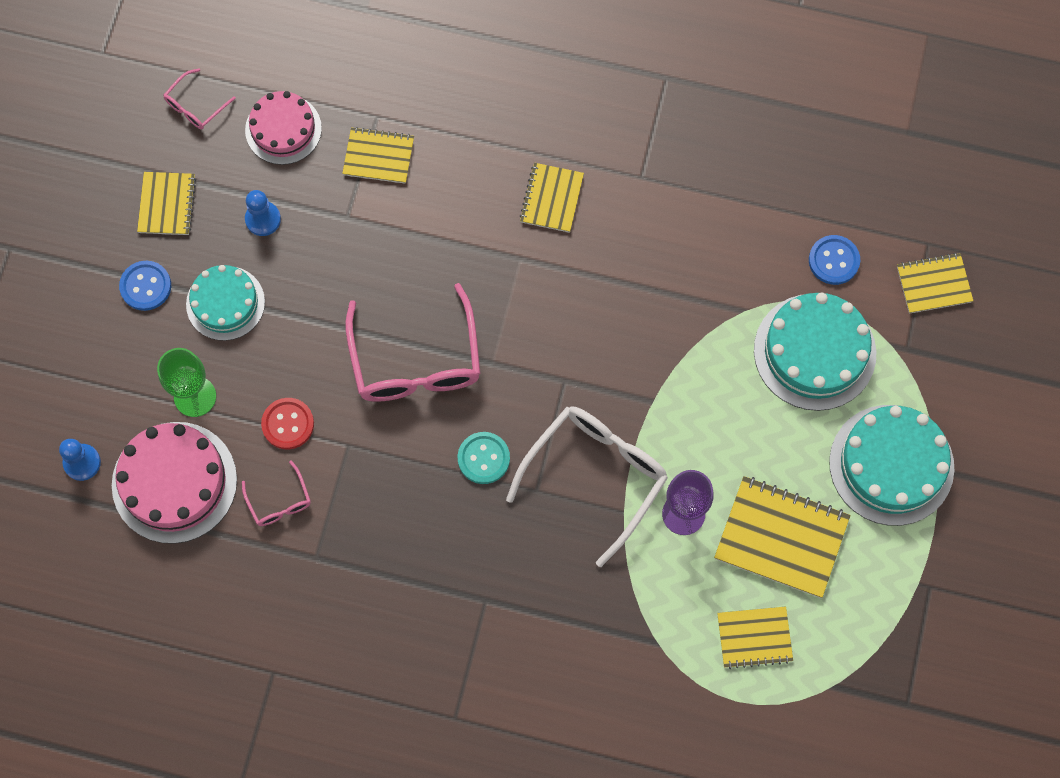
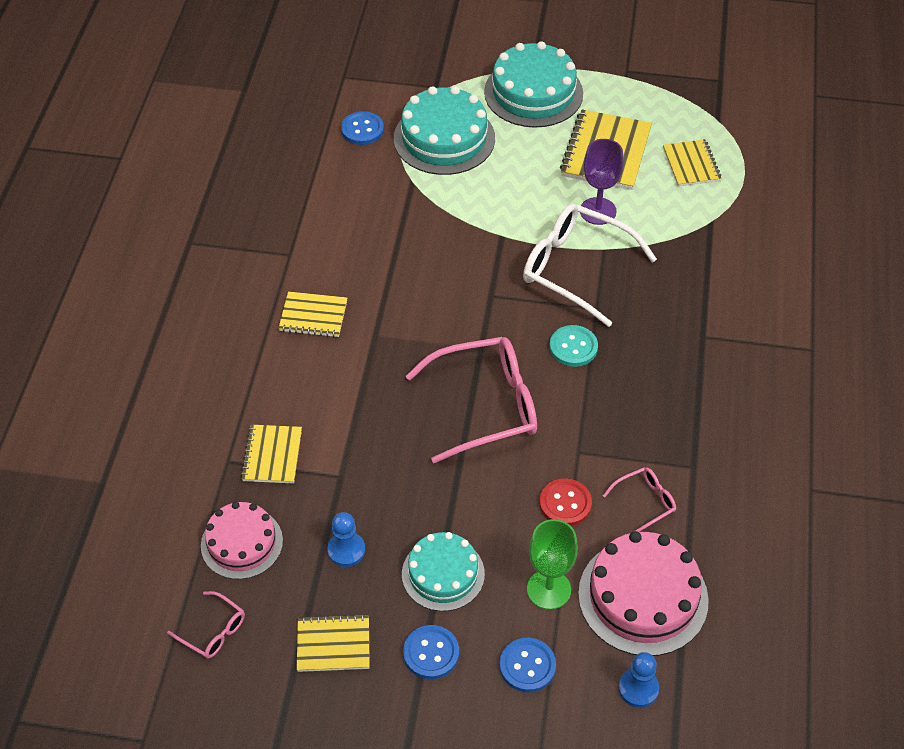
camera: 95 degrees left, 20 degrees down
(120, 368) = (527, 666): none -> blue button
(933, 284) = (378, 73): yellow notebook -> none

